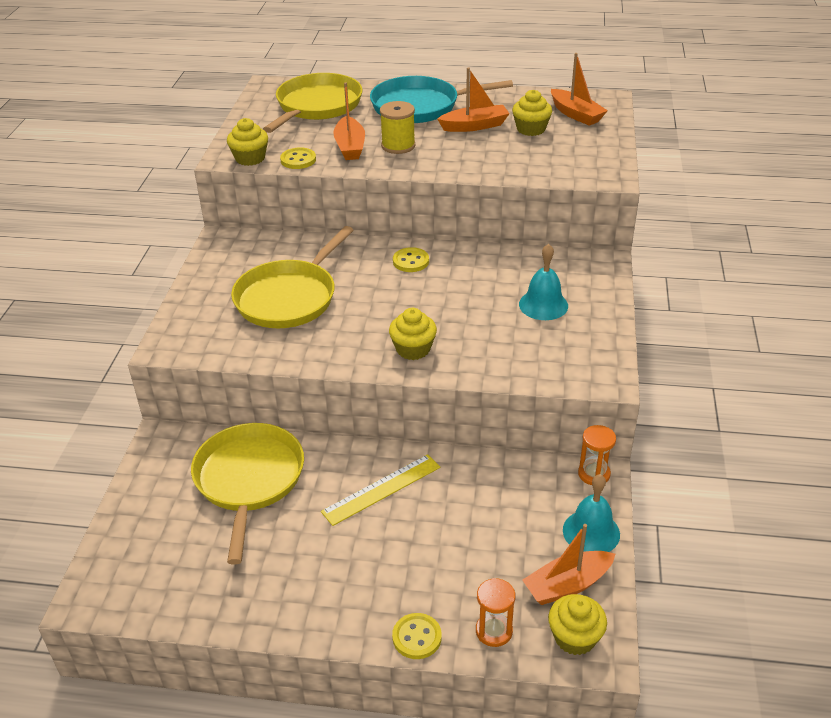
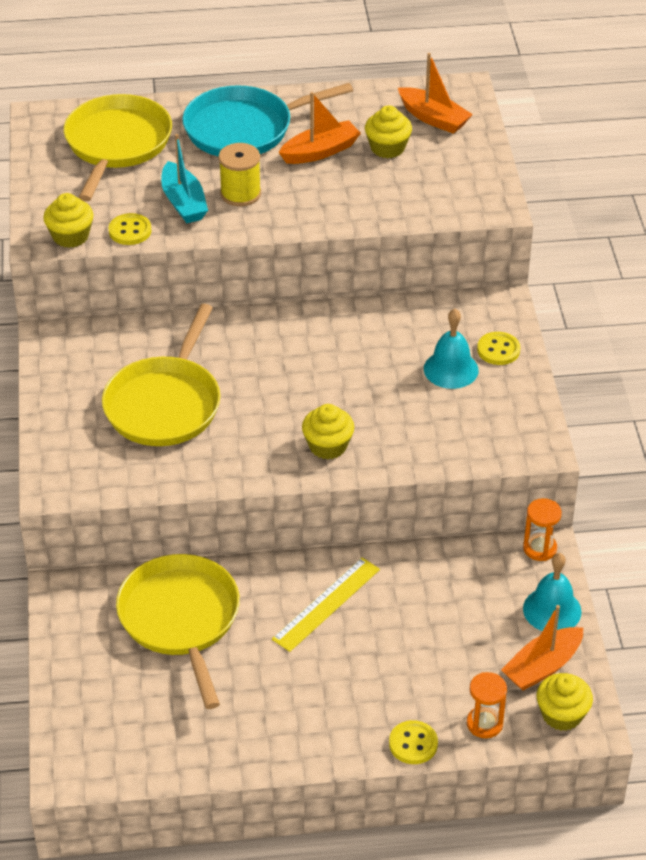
camera: 15 degrees left, 5 degrees up
(350, 146) = (183, 202): orange boat -> turquoise boat
(411, 261) = (286, 335): yellow button -> yellow button (498, 350)

